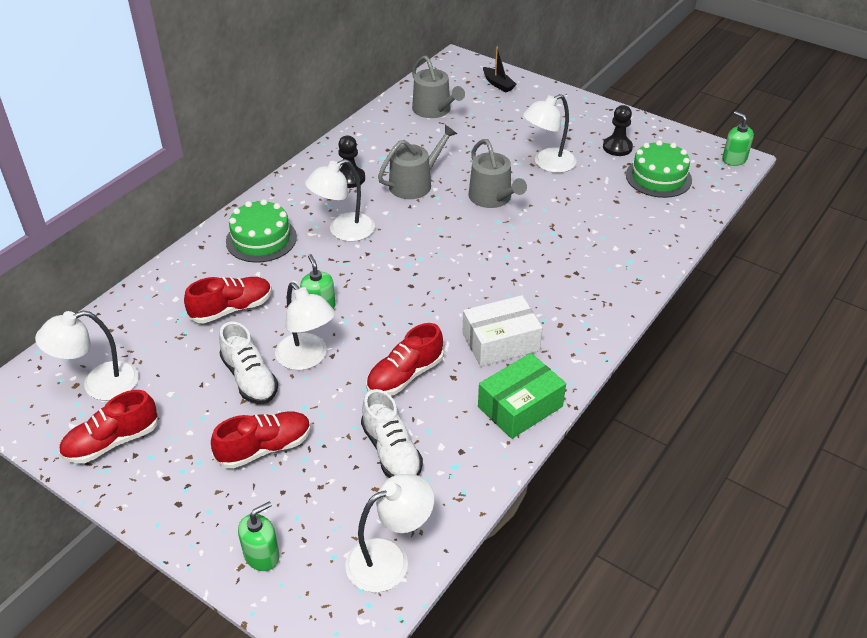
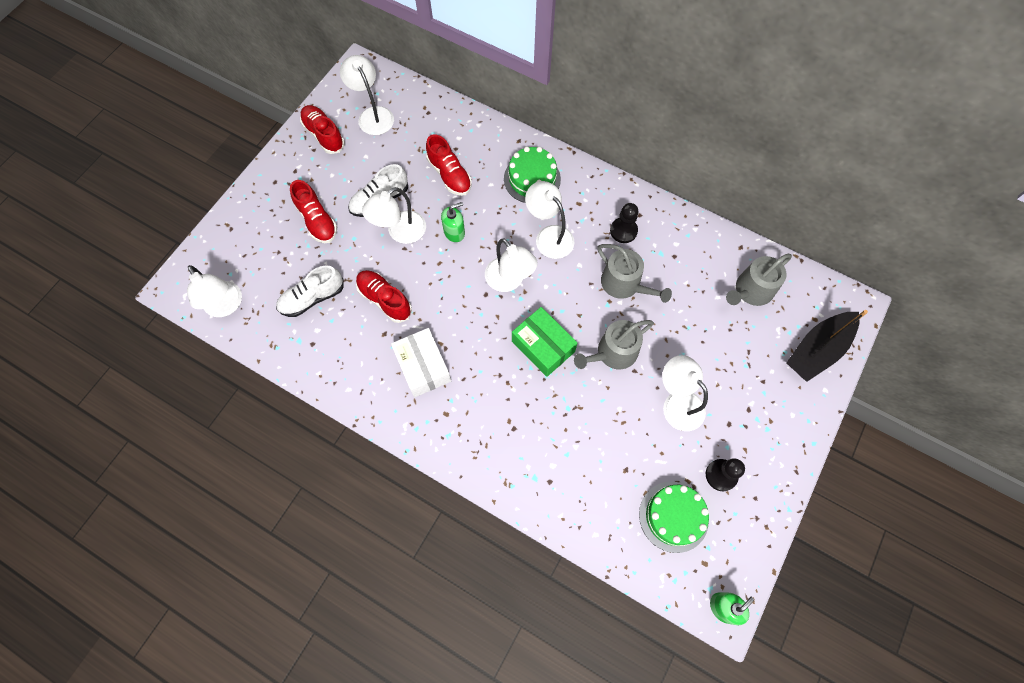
camera: 85 degrees right, 25 degrees up
(262, 555) = (233, 234): green soap dispenser -> none
(396, 265) = (509, 281): none -> white lamp
(498, 84) = (817, 350): black boat -> black boat, size x1.92
(520, 406) = (354, 383): green box -> green box (543, 346)

